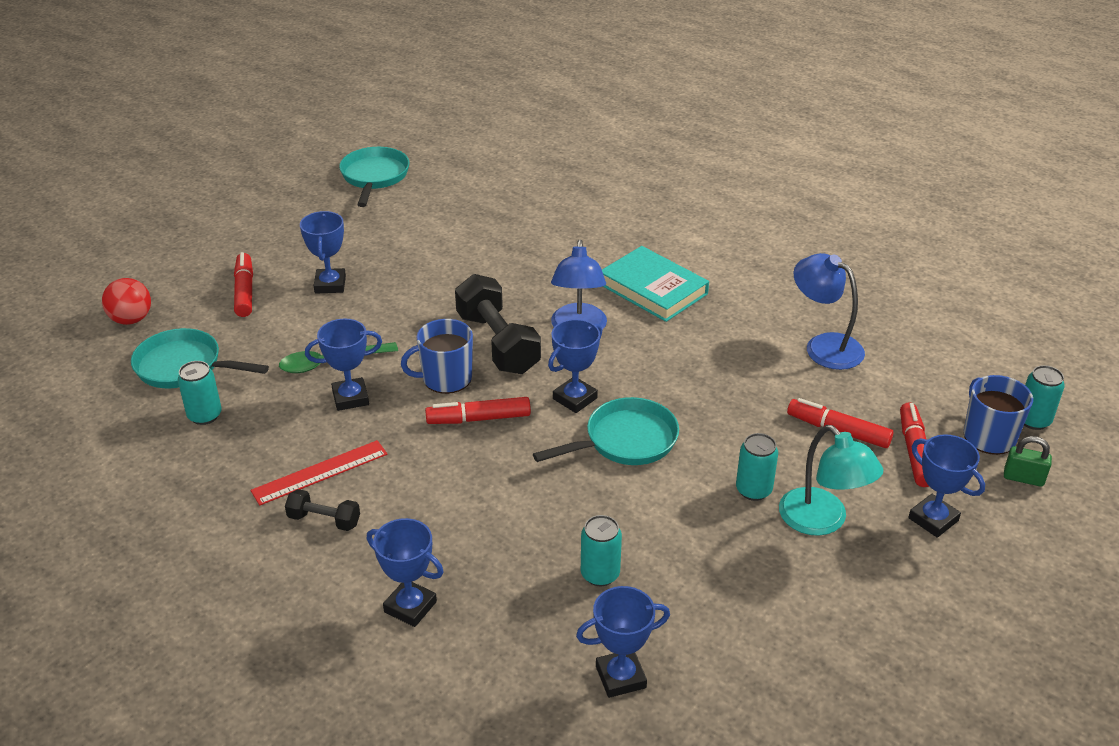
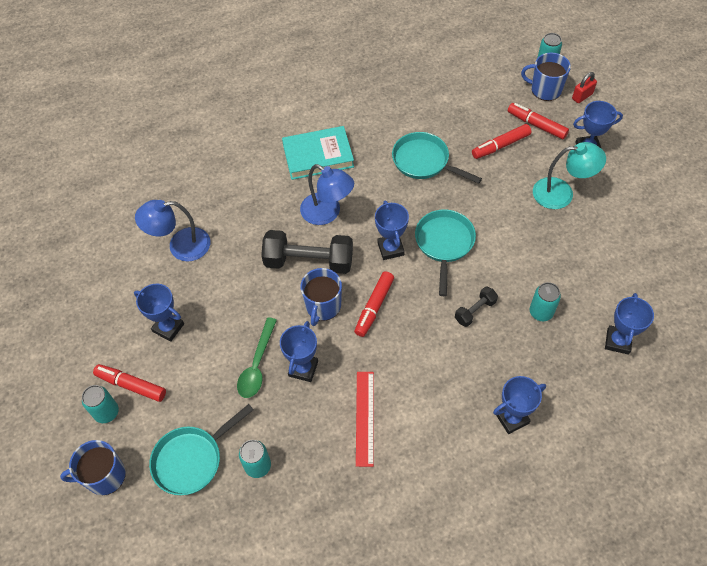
camera: 55 degrees left, 20 degrees up
(131, 319) = (104, 476): red ball -> blue mug
(324, 520) = (411, 434): black dumbbell -> black dumbbell (475, 311)
(374, 177) = (56, 242): turquoise pan -> turquoise pan (424, 161)
(753, 490) = (521, 208): turquoise can -> turquoise can (106, 412)
(824, 346) = (429, 109): blue lamp -> blue lamp (180, 246)
(1023, 478) = (582, 96): green padlock -> red padlock

